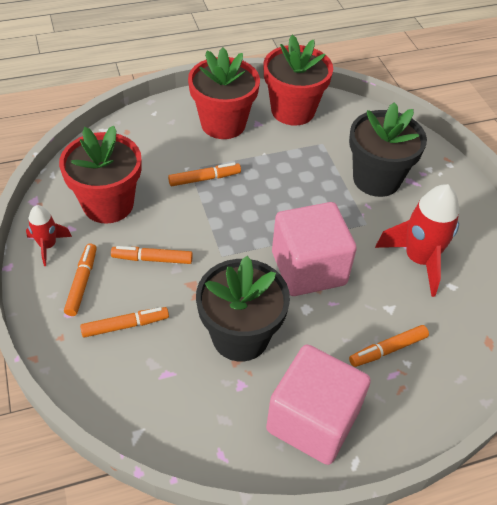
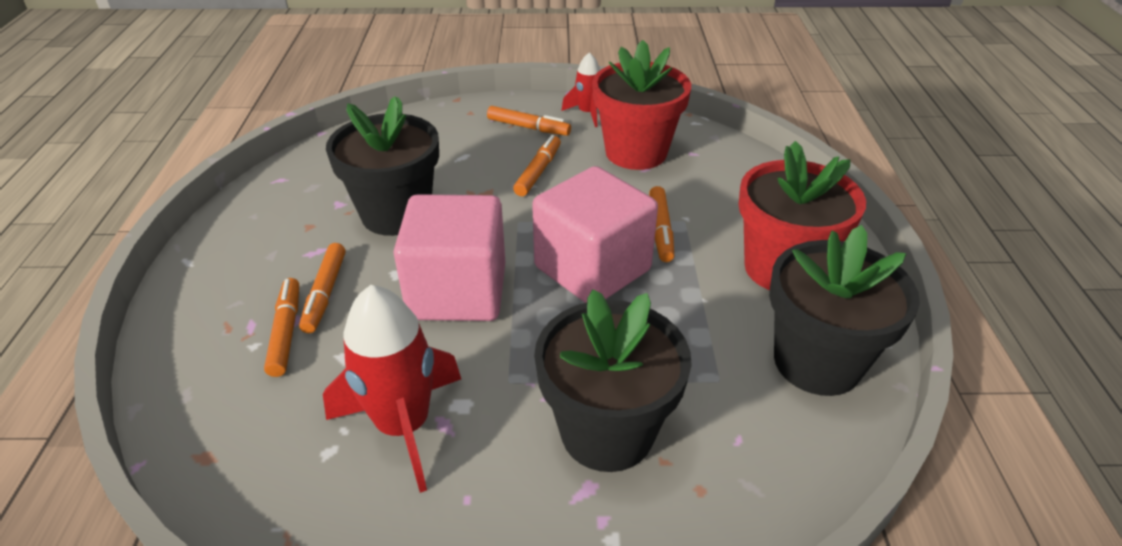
camera: 110 degrees right, 10 degrees down
(125, 325) = (460, 146): orange marker -> orange marker (325, 293)
(293, 110) = (817, 362): red flower pot -> black flower pot
(312, 420) = (258, 243): pink cube -> pink cube (592, 269)

